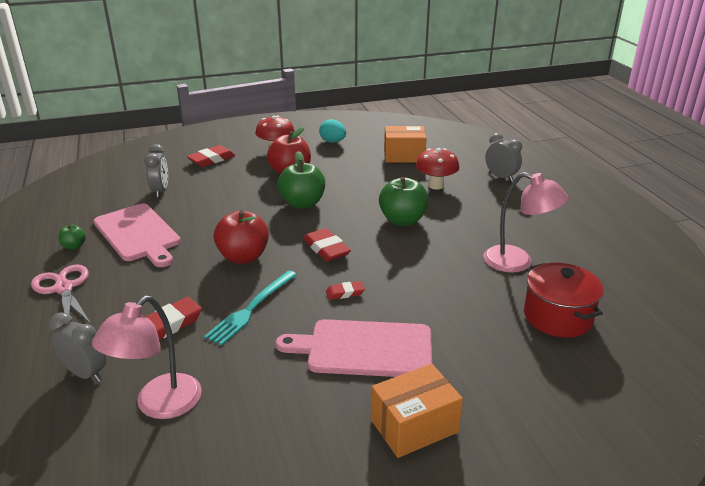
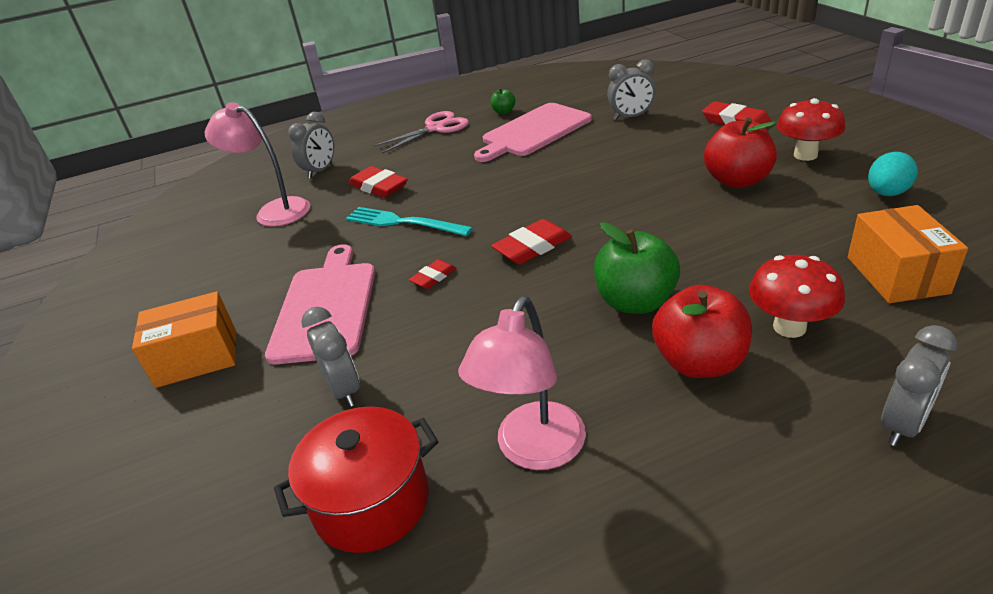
camera: 90 degrees right, 5 degrees up
(243, 257) = (502, 196): red apple -> red apple (699, 362)
(302, 203) = (647, 208): green apple -> none
(345, 293) = (433, 277): red eraser -> red eraser turned 60 degrees clockwise
(414, 426) = (197, 358): orange box -> orange box turned 75 degrees counterclockwise
(464, 332) = (344, 389): none -> grey clock

